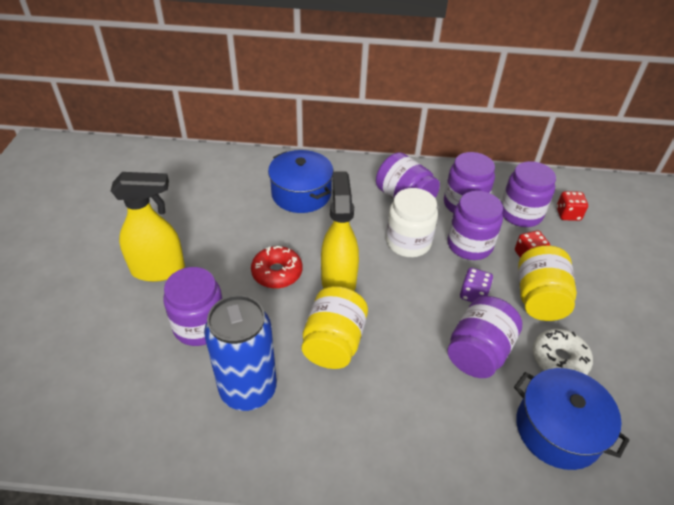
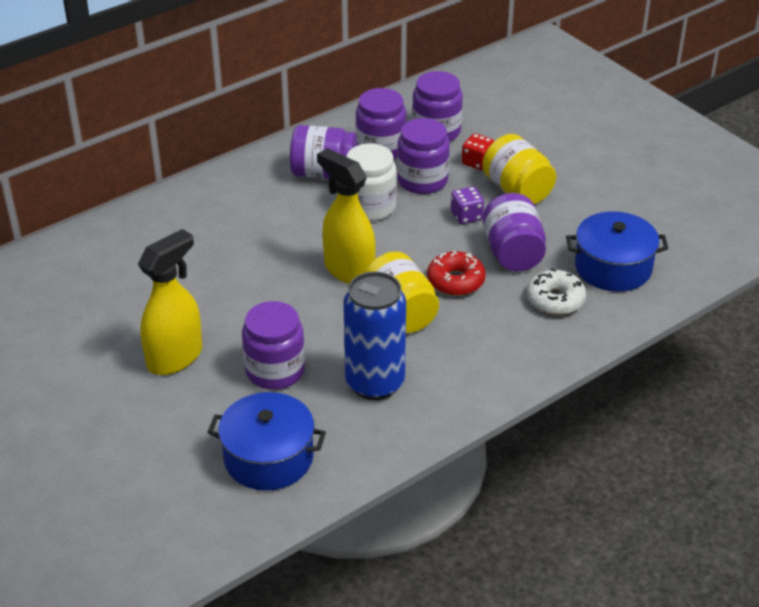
camera: 40 degrees left, 5 degrees down
(277, 273) = (287, 295): red donut -> red donut (455, 281)
(301, 194) = (221, 221): blue pot -> blue pot (268, 458)
(559, 359) = (572, 224): white donut -> white donut (555, 300)
(568, 214) = (474, 111): red dice -> none

